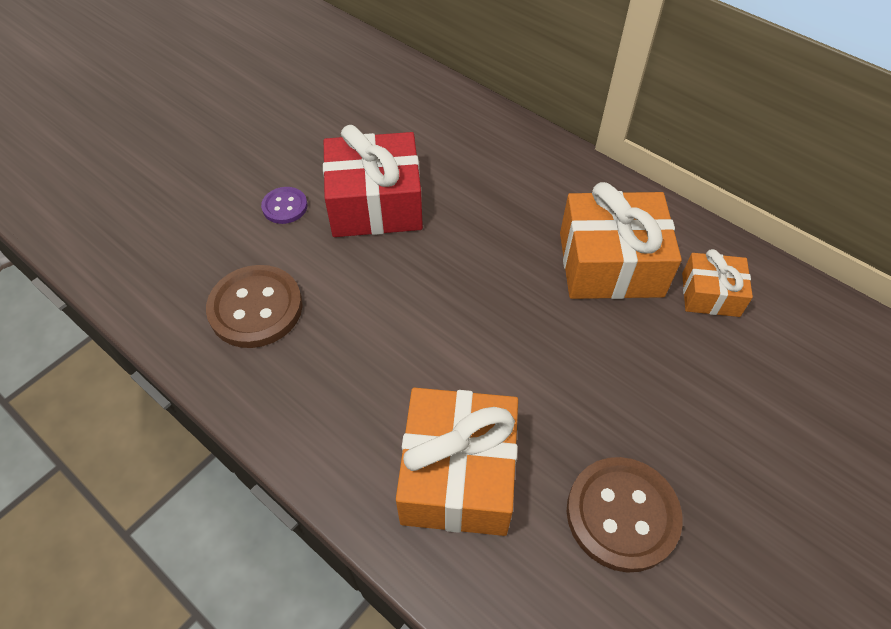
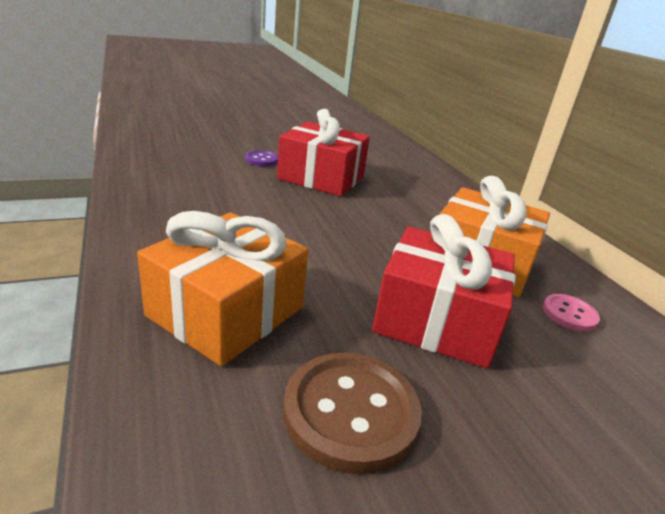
camera: 25 degrees right, 25 degrees down
(256, 308) = (191, 184): brown button -> none
(619, 371) = (436, 320): none -> red gift
(710, 294) = (569, 314): orange gift -> pink button

